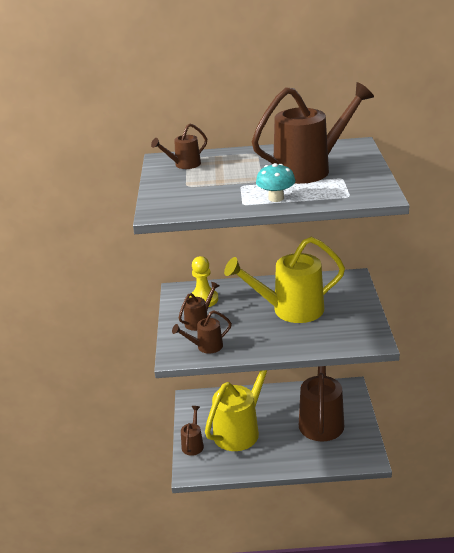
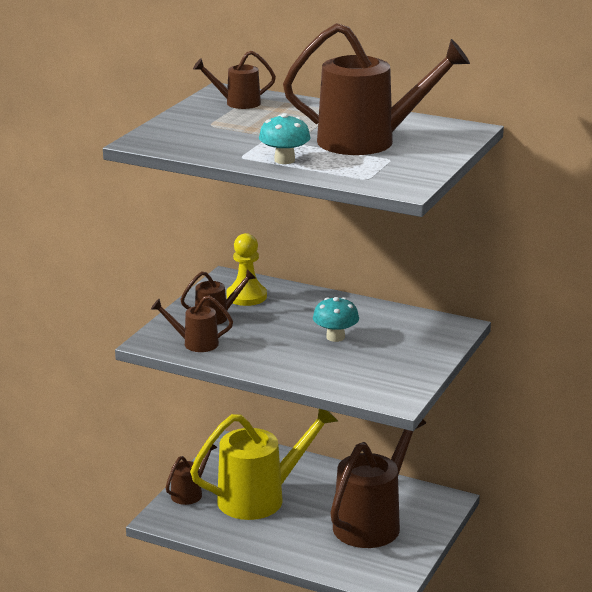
camera: 25 degrees right, 5 degrees down
(290, 310) = (335, 337): yellow watering can -> turquoise mushroom

